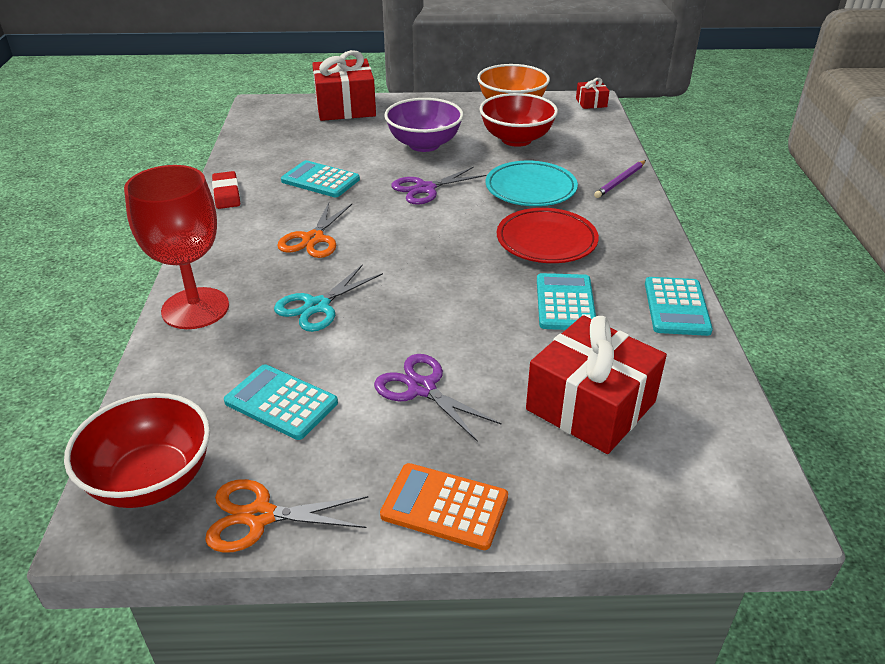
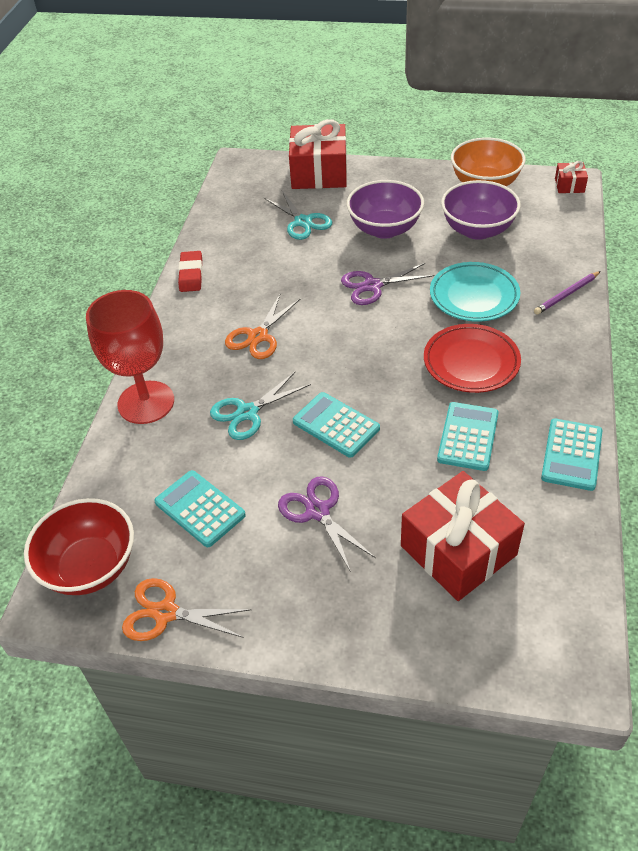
camera: 15 degrees right, 10 degrees up
(320, 180) = (277, 266): turquoise calculator -> turquoise calculator (336, 425)
(338, 145) = (303, 222): none -> turquoise scissors
(444, 506) = (309, 628): orange calculator -> none
(516, 139) = (477, 230): red bowl -> purple bowl

